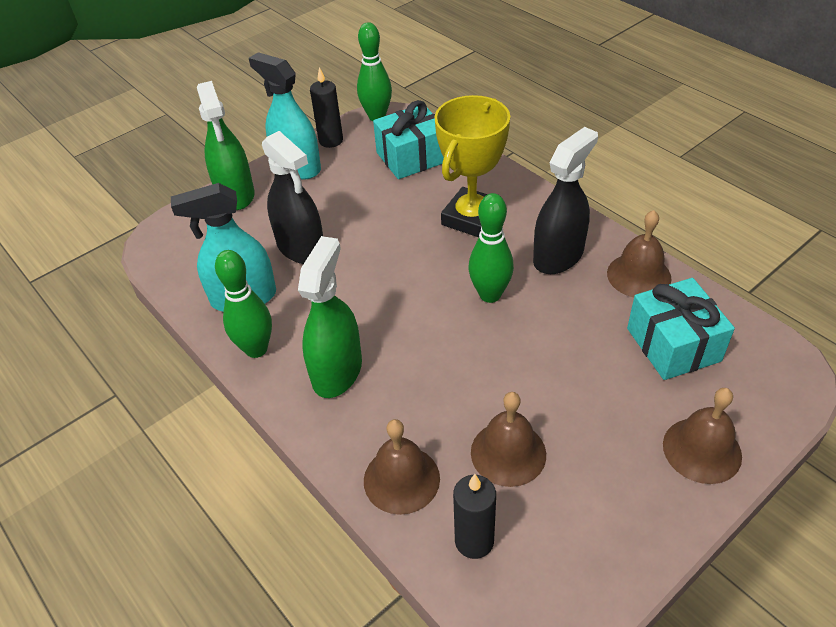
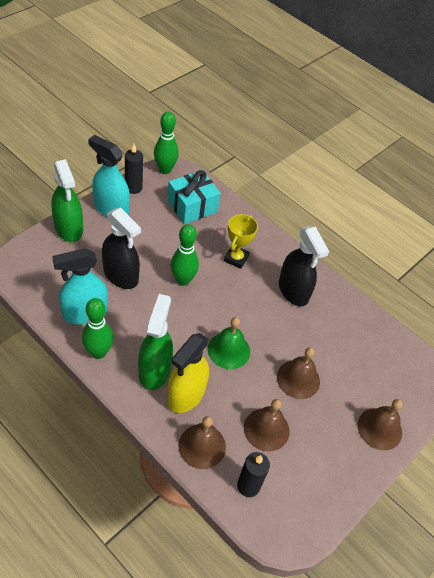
camera: 15 degrees left, 5 degrees up
(382, 404) = (186, 395): none -> yellow spray bottle
(453, 340) = (228, 350): none -> green bell
(472, 218) = (236, 258): yellow trophy -> yellow trophy, size x0.62
(490, 295) = (250, 318): green bowling pin -> green bowling pin (183, 280)
(558, 256) = (293, 291): black spray bottle -> black spray bottle turned 120 degrees clockwise
(639, 275) = (344, 308): brown bell -> brown bell (298, 379)
(673, 344) = (364, 358): turquoise gift -> none

